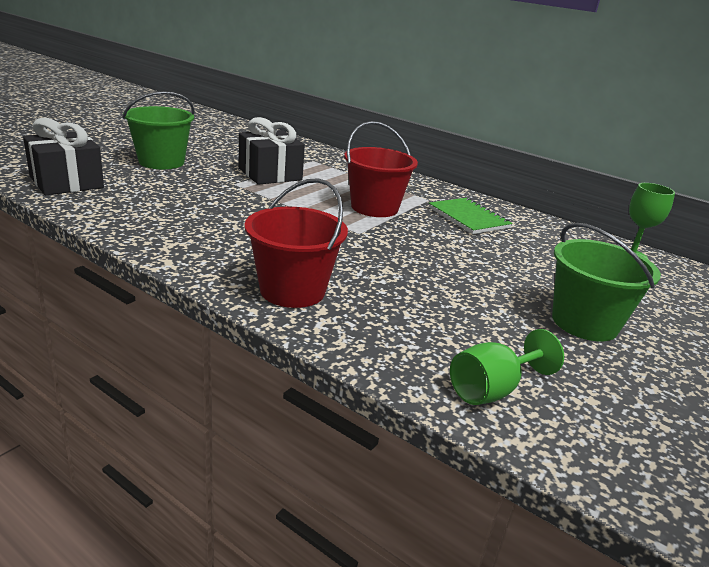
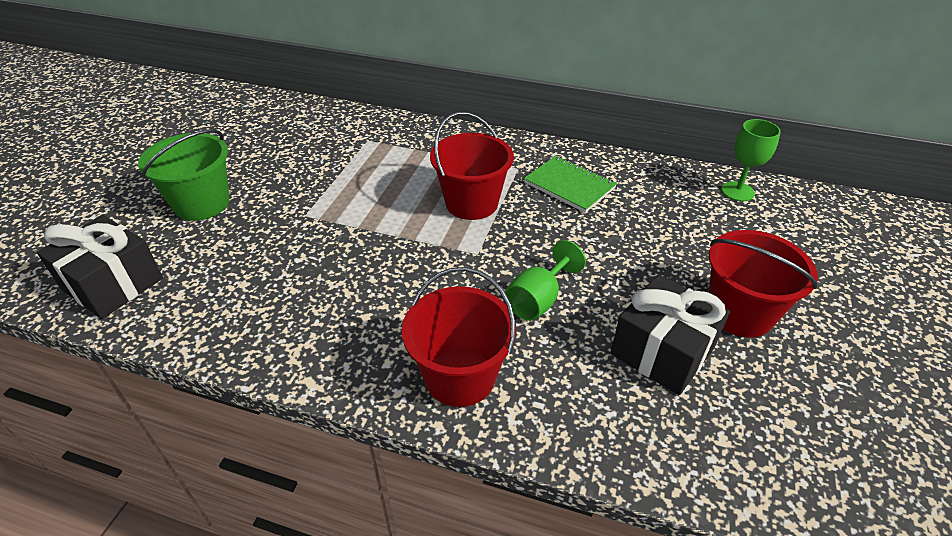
camera: 15 degrees left, 15 degrees up
(270, 174) = (334, 183): black gift -> black gift (661, 351)
(492, 389) = (705, 447): green goblet -> green goblet (538, 300)
(584, 323) = (739, 313): green bucket -> red bucket

